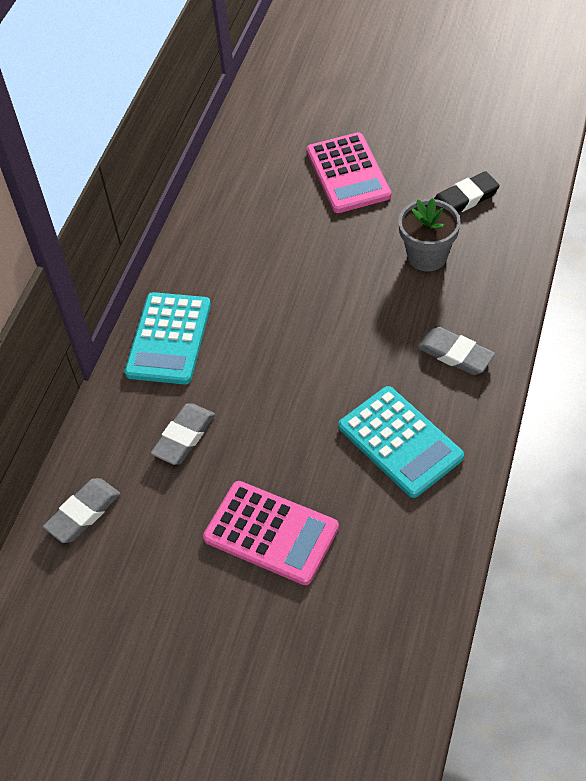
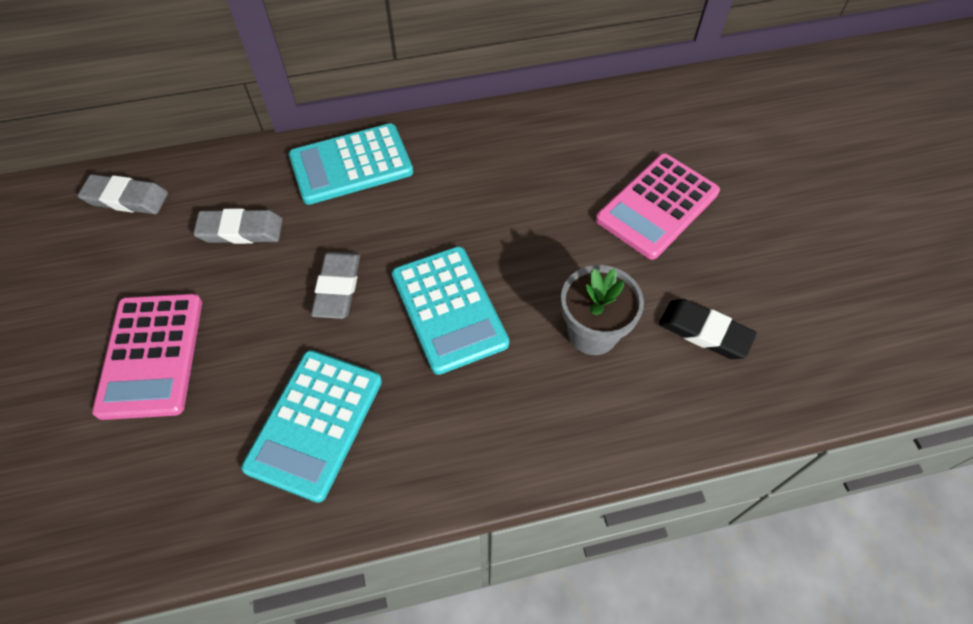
camera: 55 degrees right, 5 degrees up
(355, 328) = (449, 309): none -> turquoise calculator
(455, 354) = (467, 426): grey eraser -> grey eraser (338, 288)

